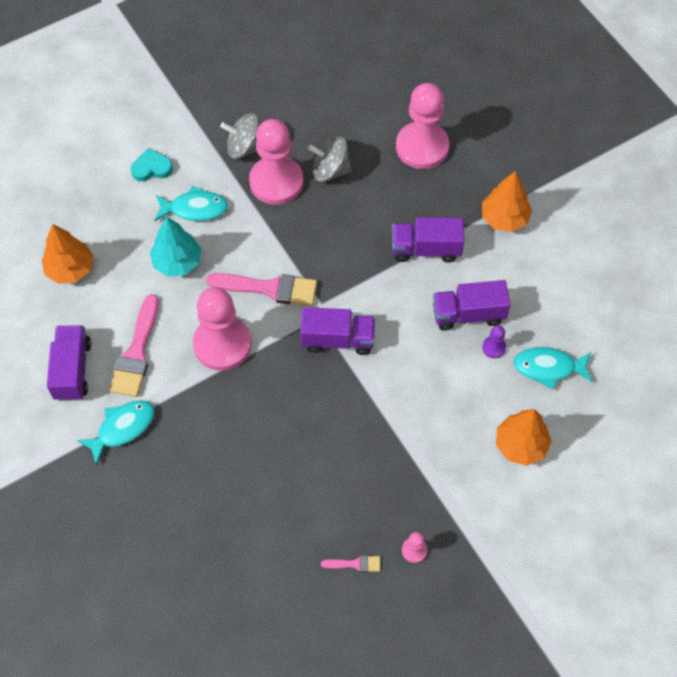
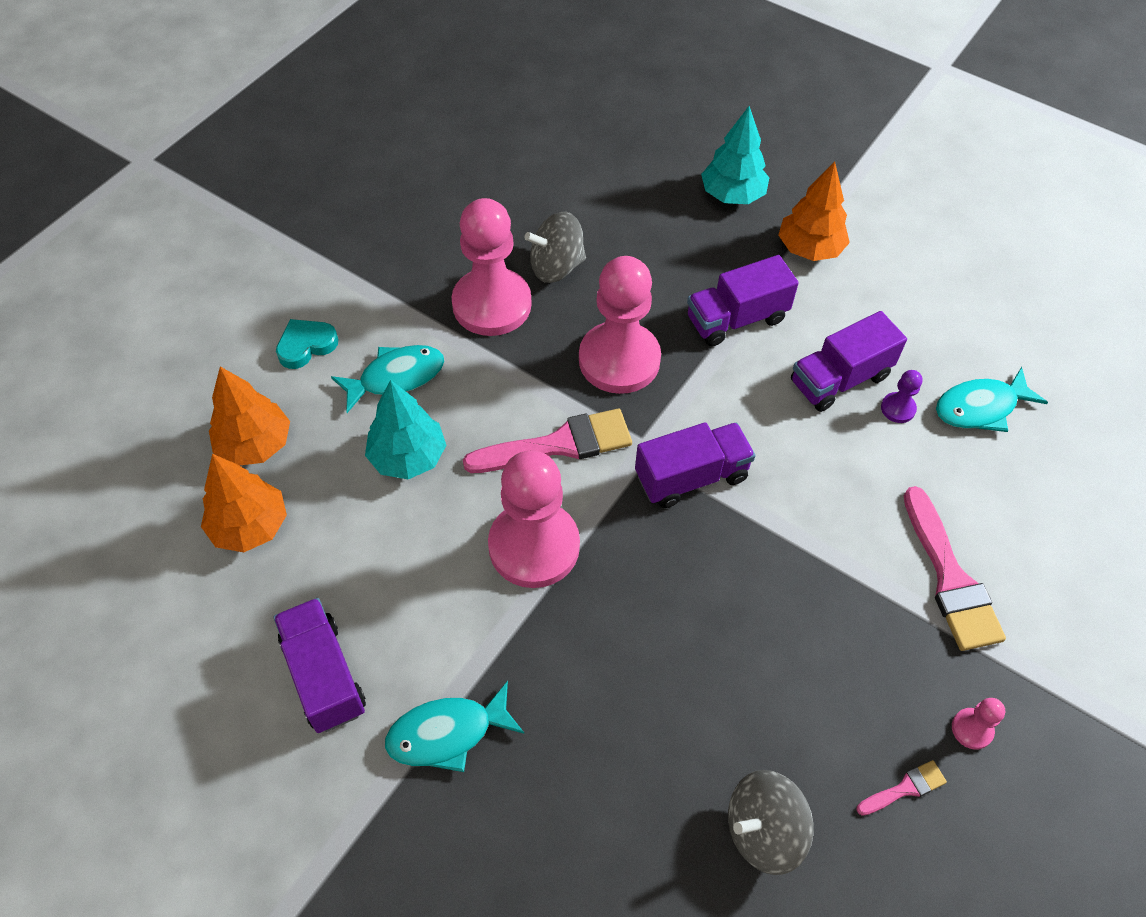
camera: 25 degrees left, 5 degrees down
(122, 428) = (447, 733): turquoise fish -> turquoise fish turned 135 degrees counterclockwise
(136, 352) = (411, 609): pink brush -> pink brush (950, 578)
(244, 147) = (425, 276): grey spinning top -> grey spinning top (763, 830)
(422, 147) = (657, 201): pink pawn -> pink pawn (619, 360)
(475, 161) = (732, 195): none -> turquoise tree
(520, 445) = (1013, 520): orange tree -> orange tree (255, 445)

